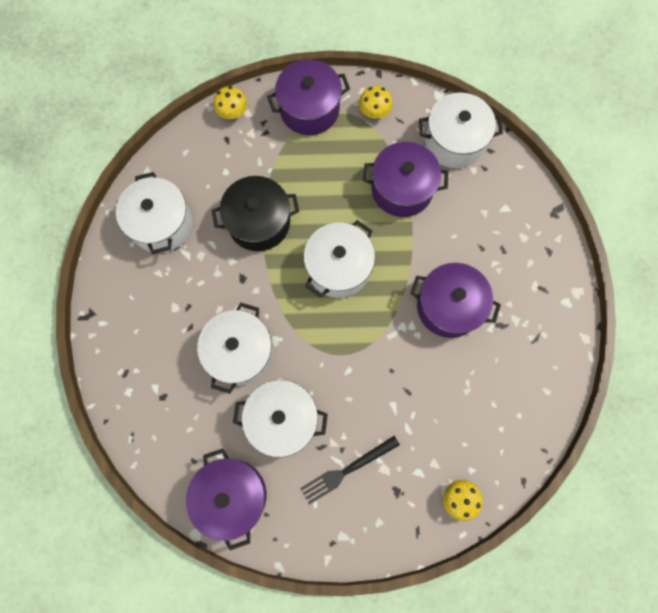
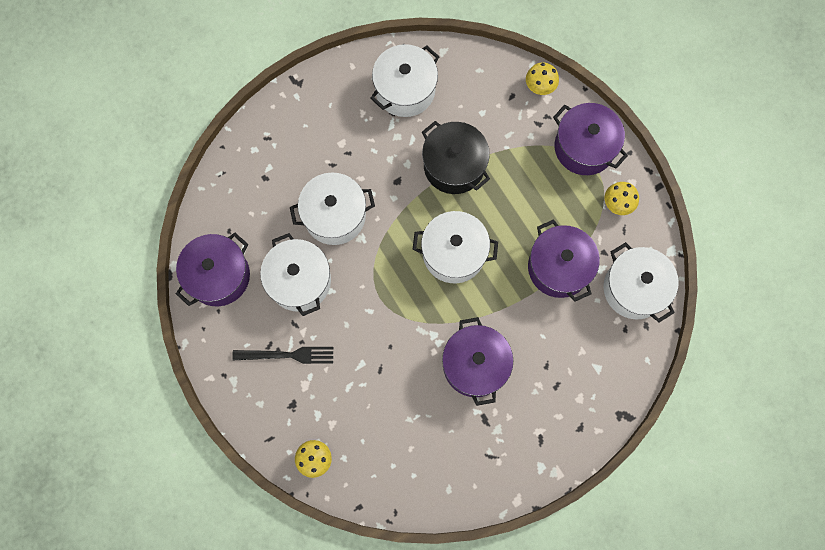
camera: 60 degrees right, 0 degrees up
(347, 470) = (287, 355): black fork -> black fork turned 150 degrees clockwise

